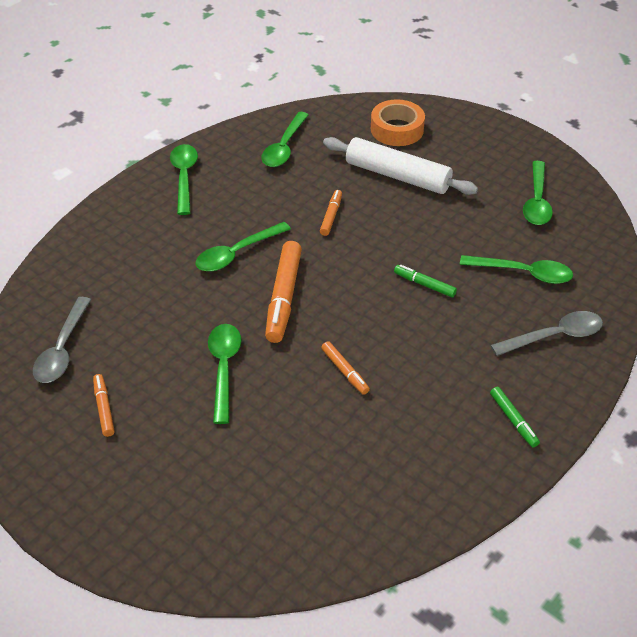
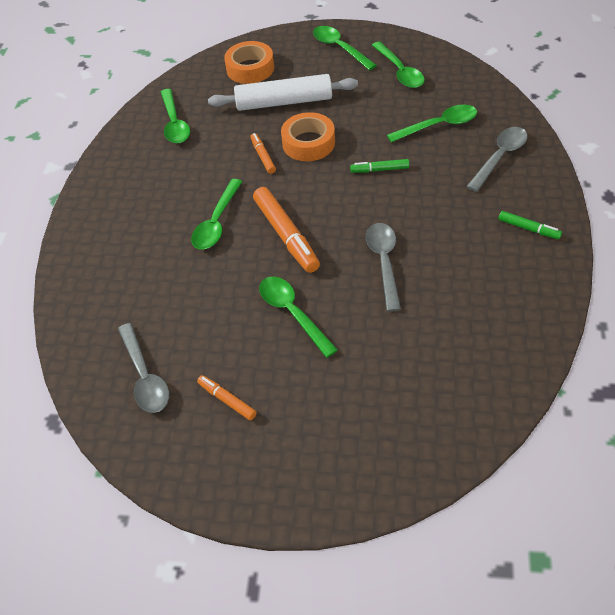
camera: 30 degrees left, 5 degrees up
(184, 177) = (114, 187): green spoon -> green spoon (339, 48)
(345, 371) = (384, 262): orange marker -> grey spoon
(383, 225) = (308, 143): none -> orange tape

